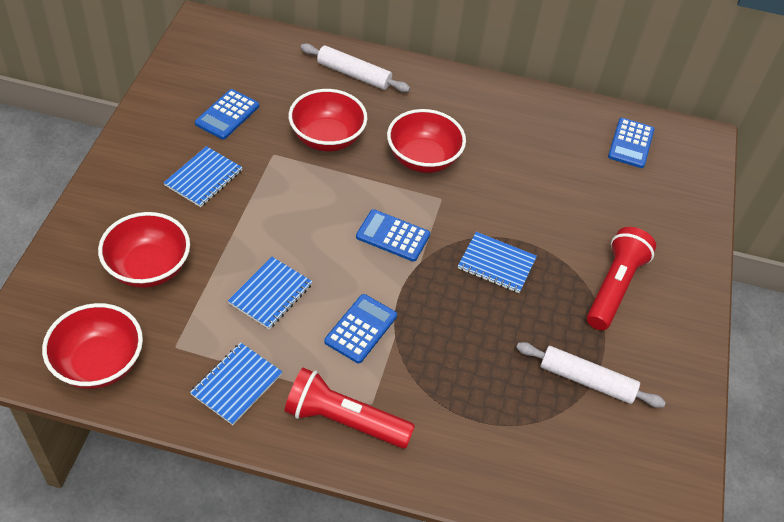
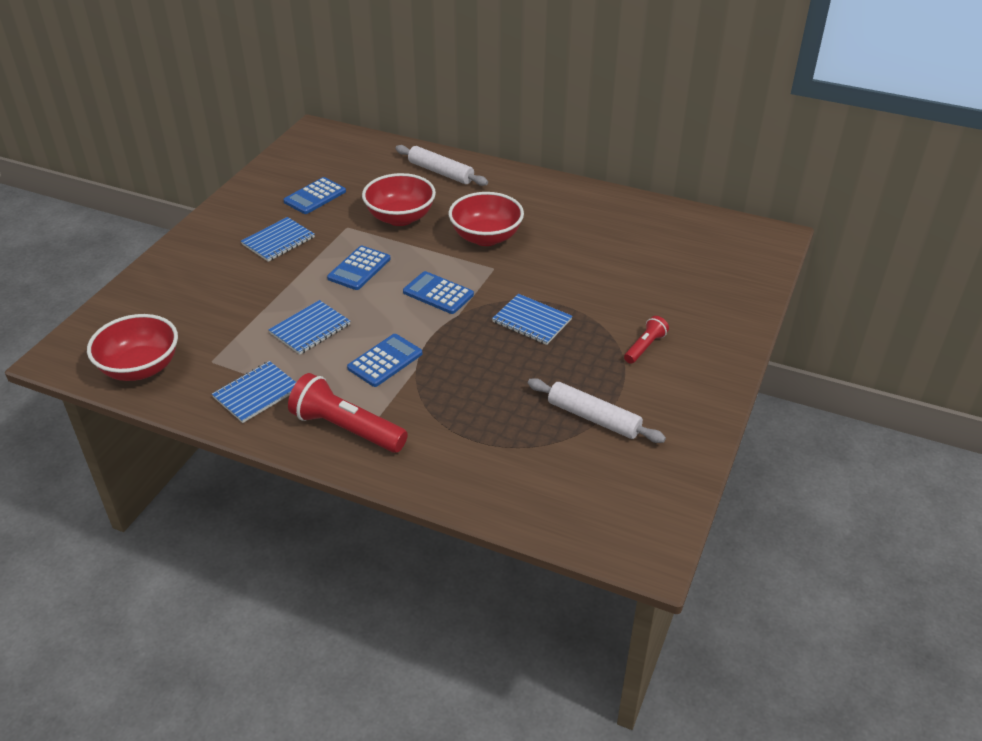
camera: 15 degrees right, 10 degrees down
(148, 268) = (207, 302): red bowl -> none
(614, 287) = (645, 347): red flashlight -> red flashlight, size x0.54
(630, 143) = (696, 236): blue calculator -> blue calculator (359, 268)

